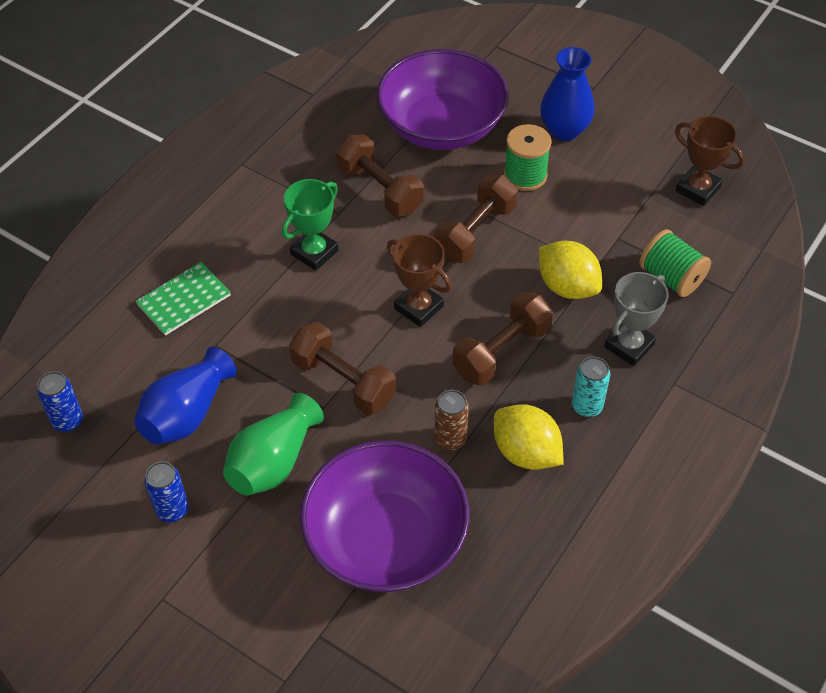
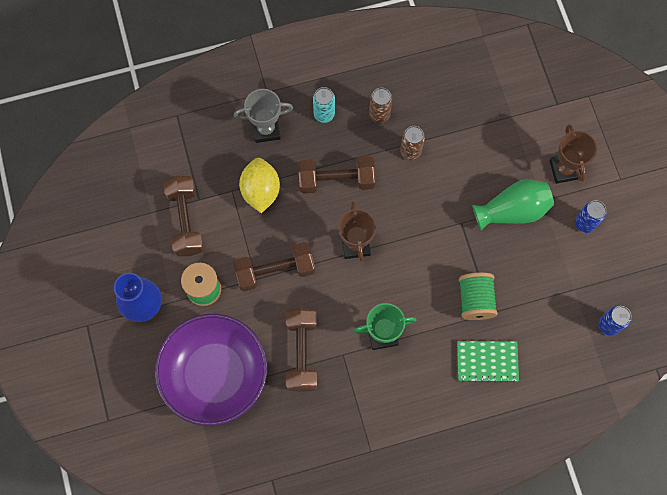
camera: 140 degrees left, 20 degrees up
(187, 414) = (538, 277): blue vase -> none
(343, 381) = (437, 230): brown dumbbell -> brown dumbbell (186, 221)
(386, 539) = (488, 125): purple bowl -> none
(526, 453) = (379, 114): yellow lemon -> brown can
(671, 277) = (199, 150): green spool -> green spool (475, 300)
(697, 189) = (116, 194): brown trophy -> brown trophy (564, 169)

